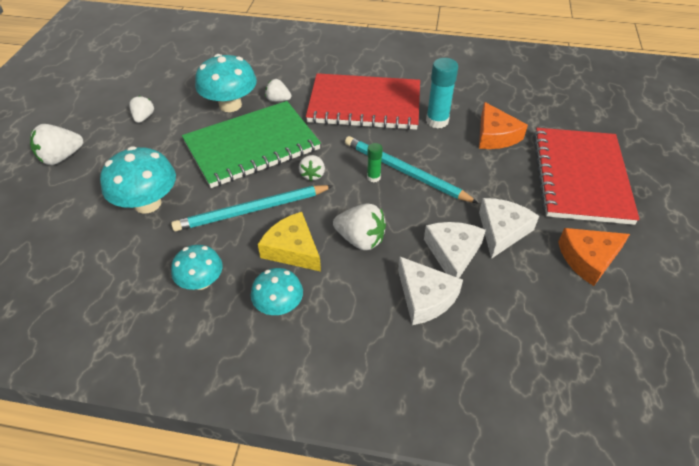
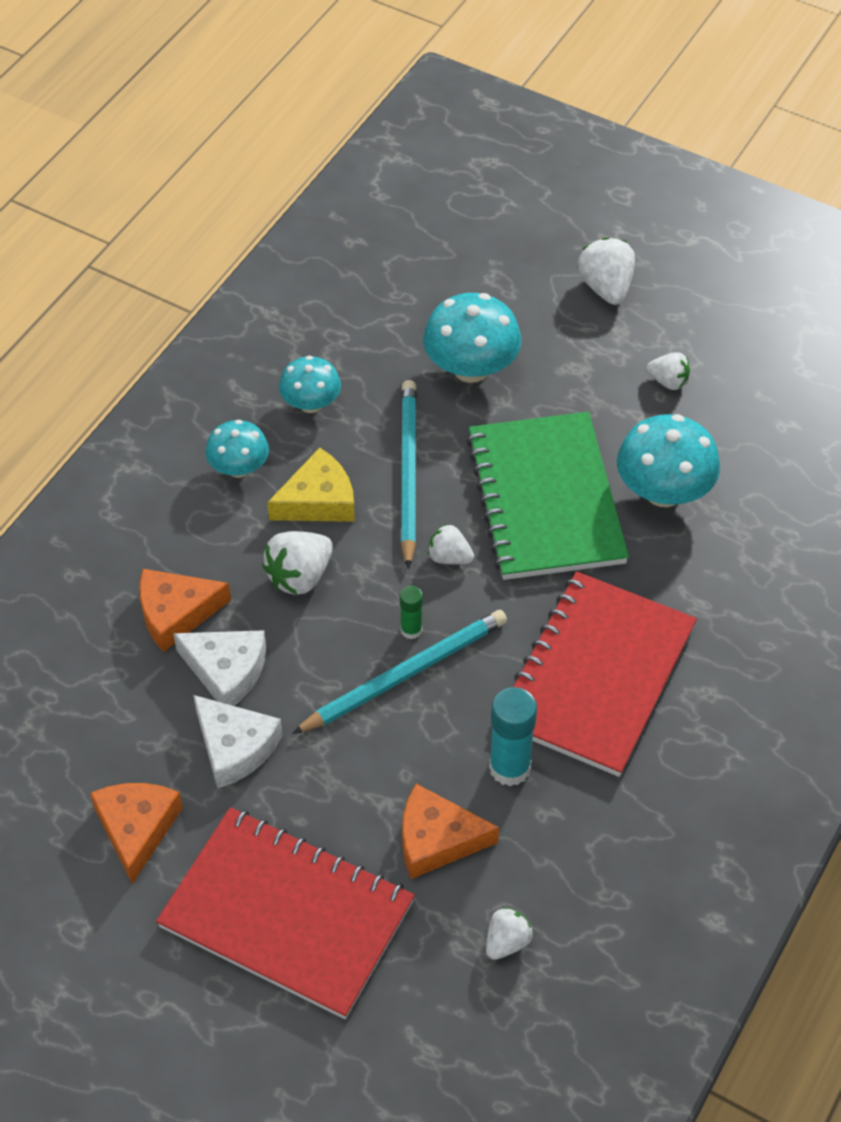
camera: 110 degrees right, 5 degrees up
(278, 100) = (655, 557): white strawberry -> white strawberry (507, 942)
(425, 297) = (176, 613): white cheese -> orange cheese

